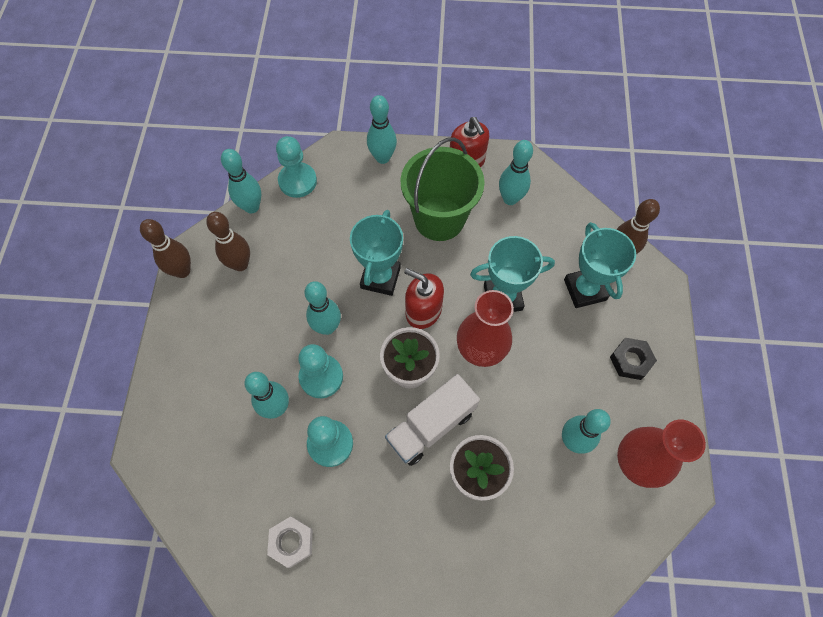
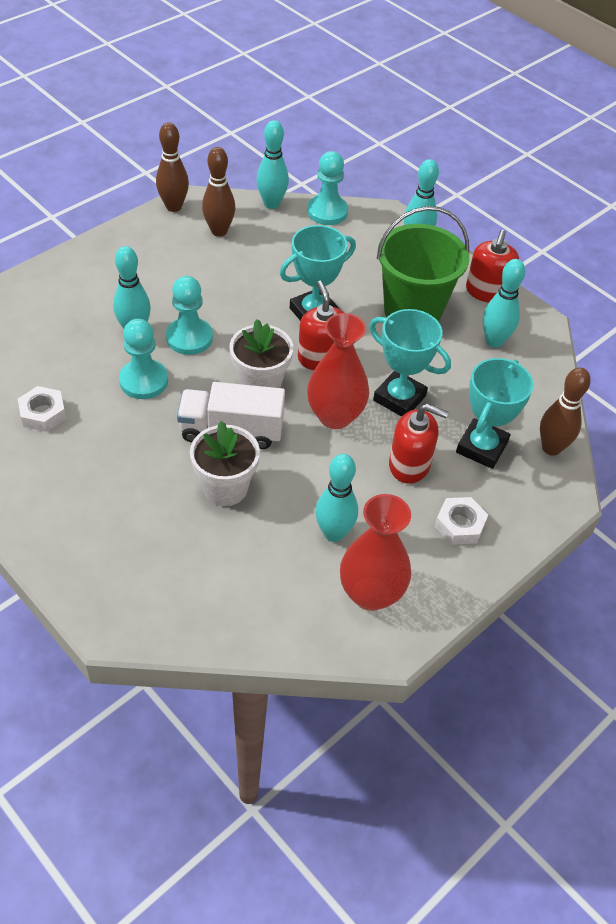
camera: 40 degrees right, 15 degrees down
(327, 327) = (233, 312): turquoise bowling pin -> none
(560, 344) = (409, 465): none -> red soap dispenser
(630, 360) = (459, 525): black nut -> white nut

